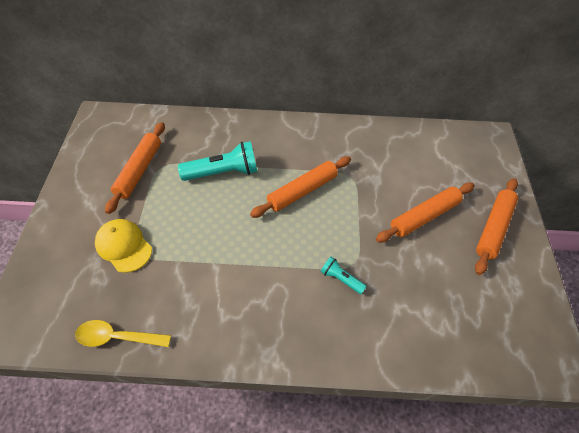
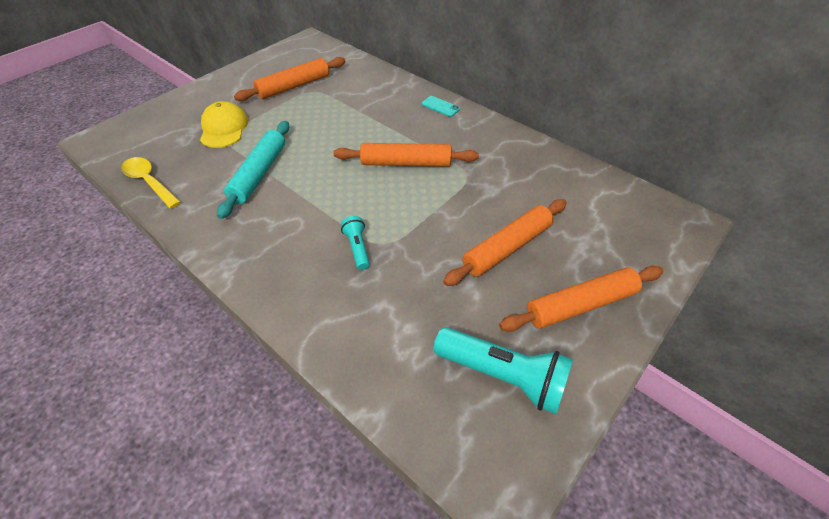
camera: 40 degrees right, 5 degrees down
(204, 268) = (259, 174): none -> turquoise rolling pin
(223, 172) = (355, 117): turquoise flashlight -> turquoise flashlight (503, 375)
(276, 128) = (440, 106): none -> turquoise phone
(424, 216) = (507, 247): orange rolling pin -> orange rolling pin turned 45 degrees counterclockwise

